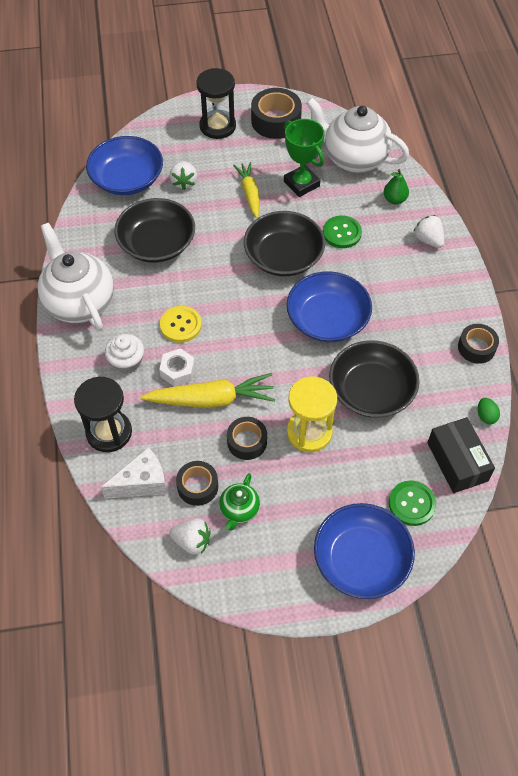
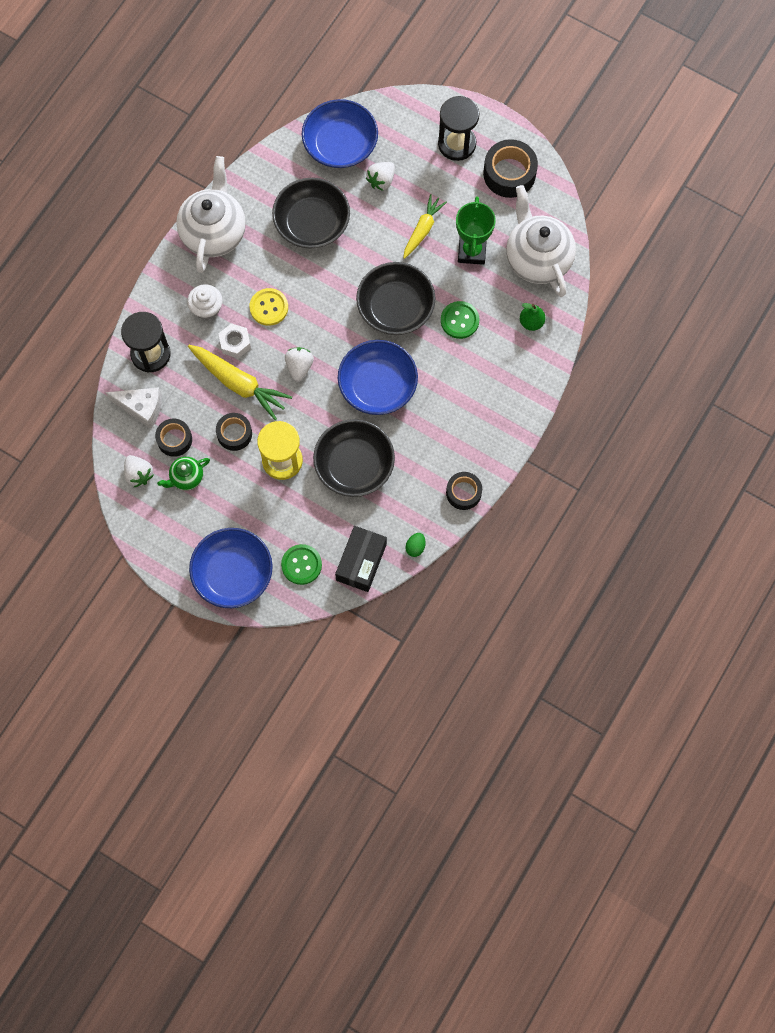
camera: 40 degrees right, 15 degrees up
(428, 240) = (520, 378): white strawberry -> white strawberry (299, 367)

